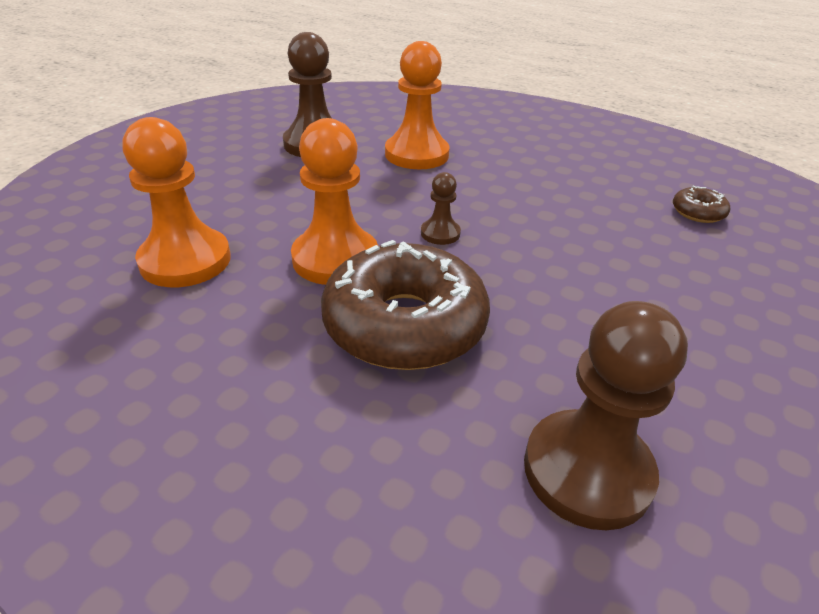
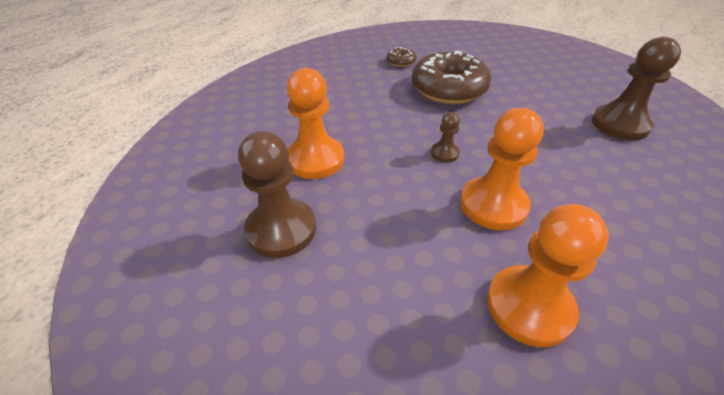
camera: 85 degrees left, 5 degrees up
(404, 324) = (552, 172): brown donut -> brown donut (448, 89)

